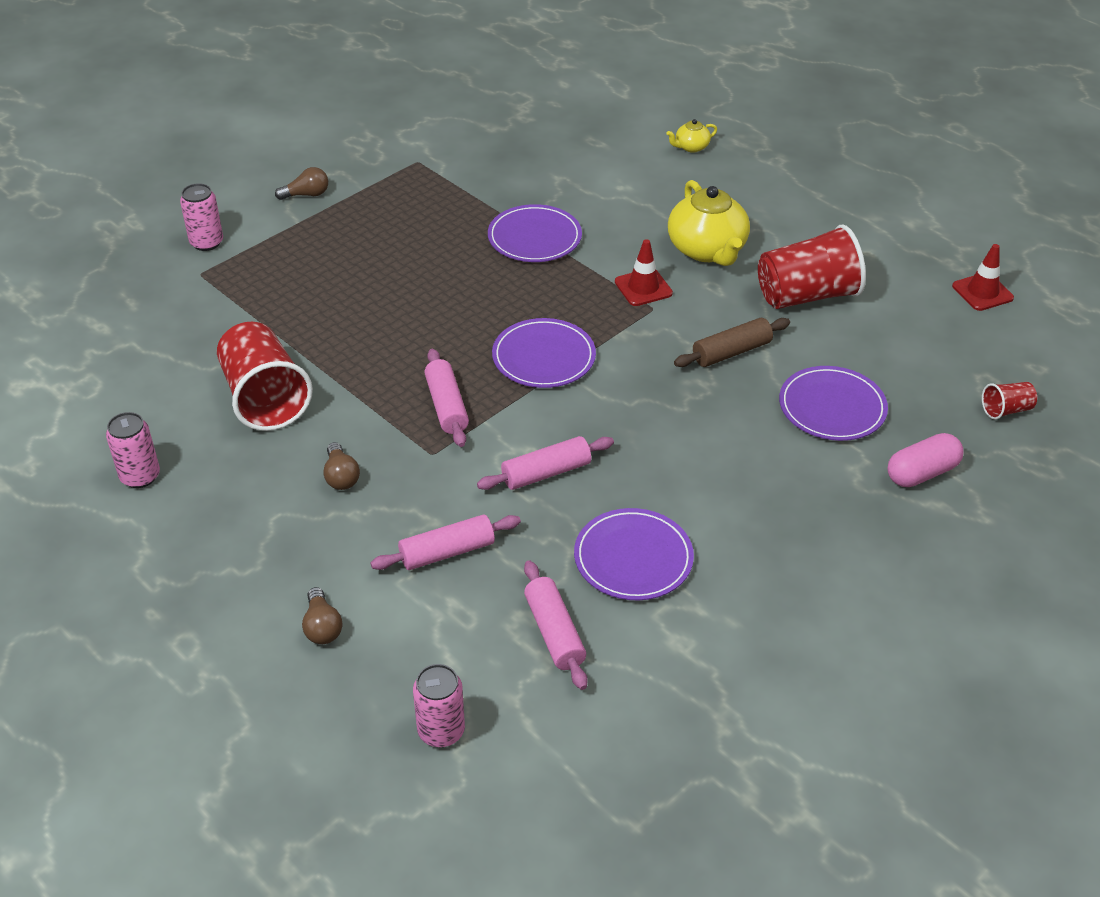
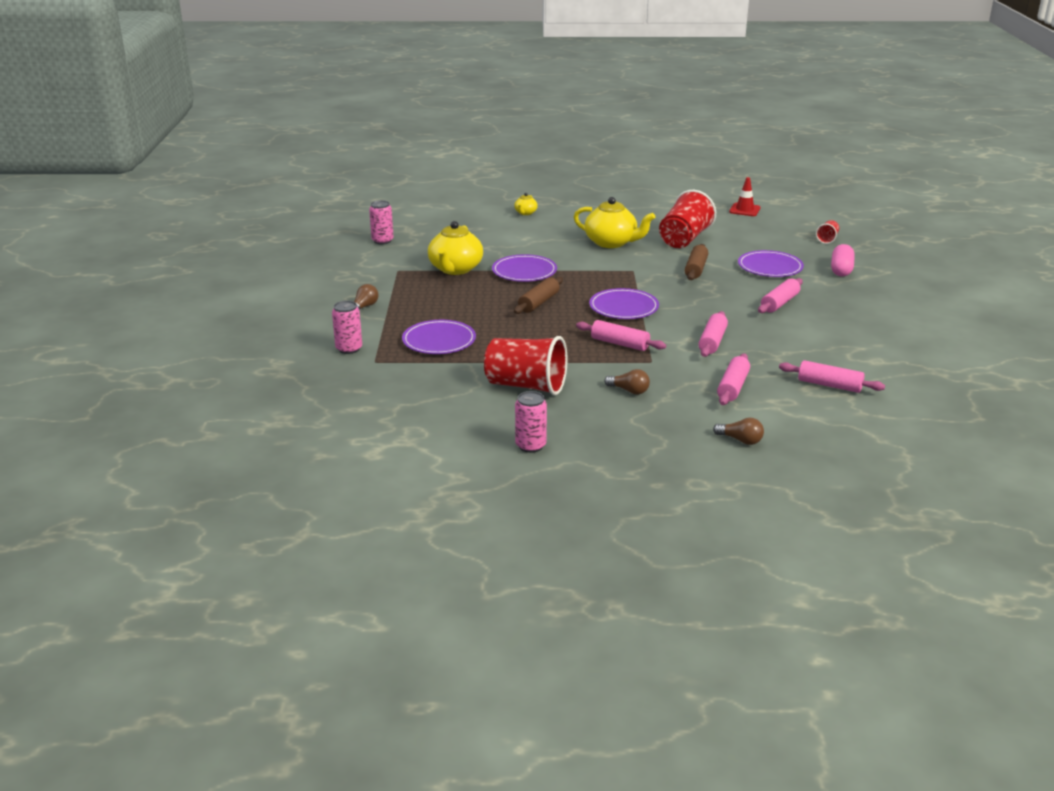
camera: 45 degrees left, 15 degrees down
(441, 731) = (860, 439): pink can -> pink can (382, 241)
(470, 293) = (538, 303): none -> brown rolling pin
(473, 192) = (455, 269): none -> yellow teapot
(633, 558) = (804, 347): purple plate -> purple plate (439, 340)
(643, 287) = (613, 266): red traffic cone -> none
(733, 471) = (779, 303): none -> pink rolling pin

